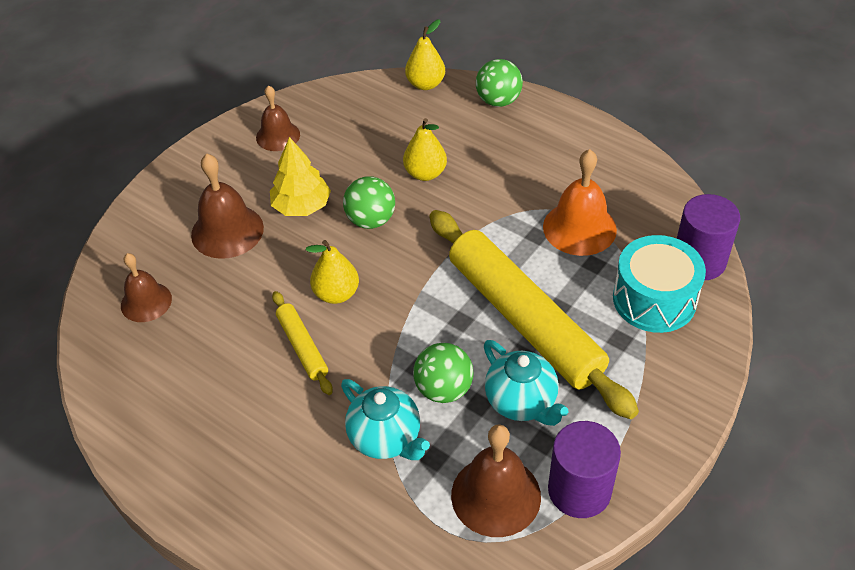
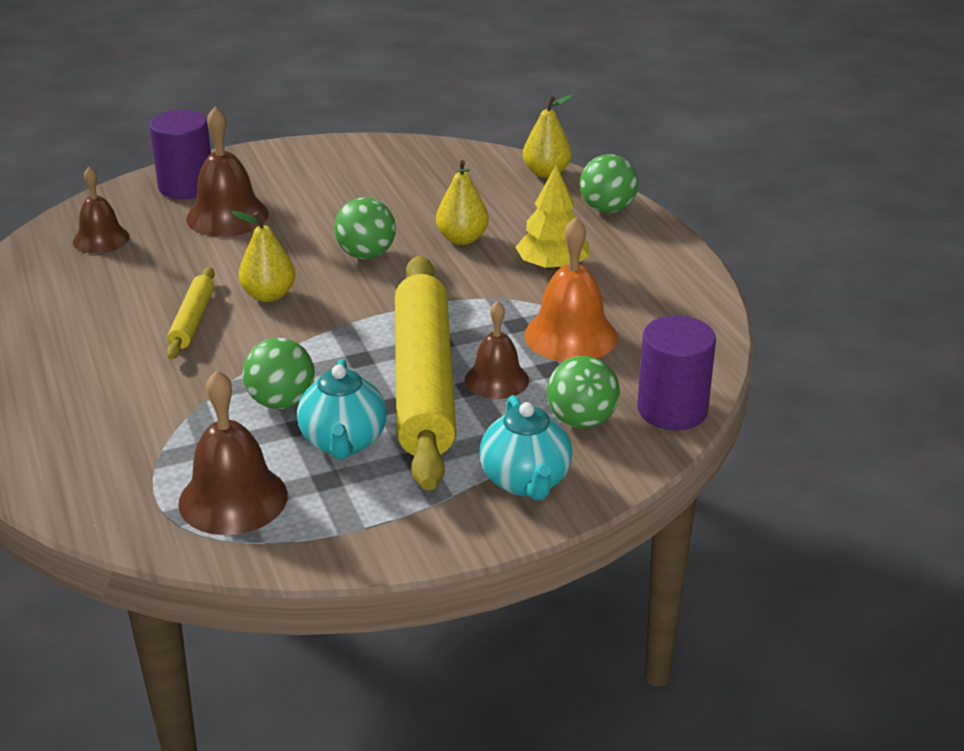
camera: 30 degrees right, 15 degrees down
(278, 136) = (355, 165): brown bell -> brown bell (496, 380)
(302, 206) = (314, 222): yellow tree -> yellow tree (552, 266)
(386, 438) = (185, 414): turquoise teapot -> turquoise teapot (526, 481)
(579, 490) = (317, 531): purple cylinder -> purple cylinder (186, 186)
(654, 299) = (581, 421): turquoise drum -> green ball

